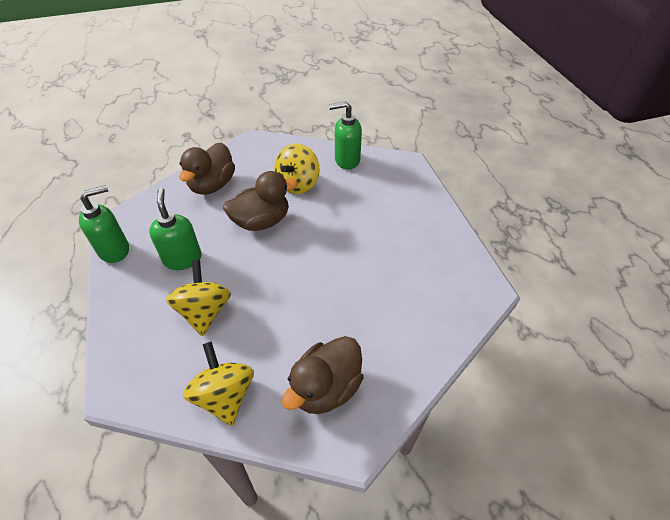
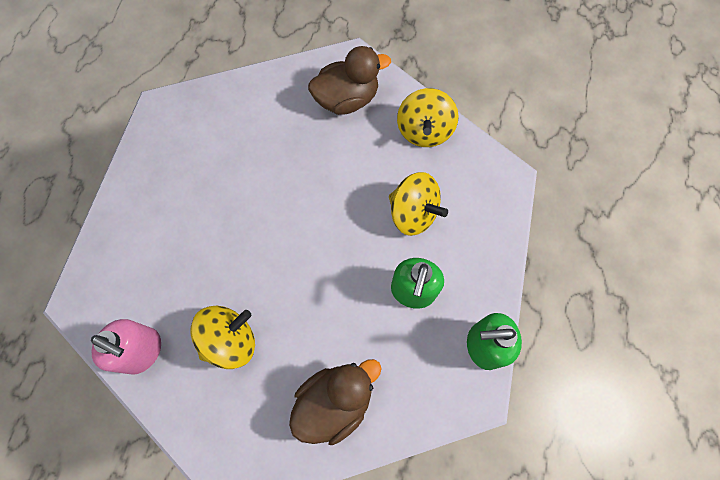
camera: 150 degrees left, 20 degrees up
(204, 311) = (413, 214): yellow spinning top -> yellow spinning top turned 75 degrees counterclockwise
(261, 221) = (306, 300): brown duck -> none
(346, 160) = (143, 351): green soap dispenser -> pink soap dispenser

